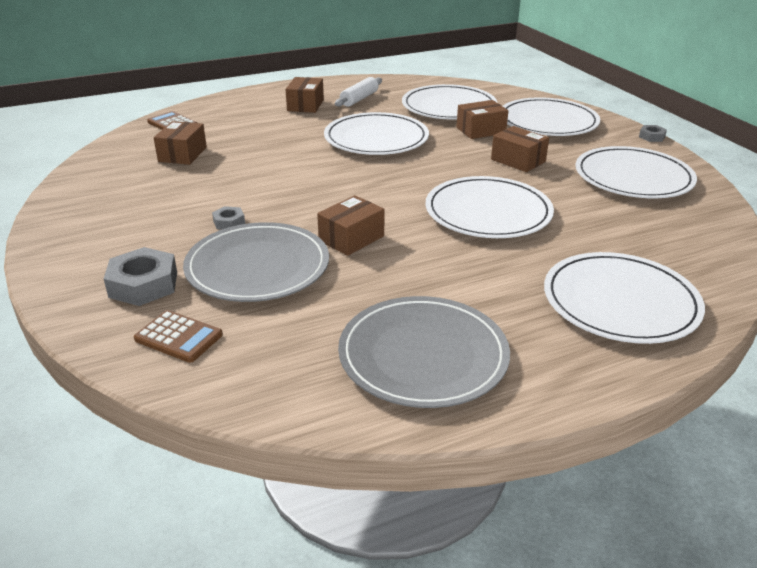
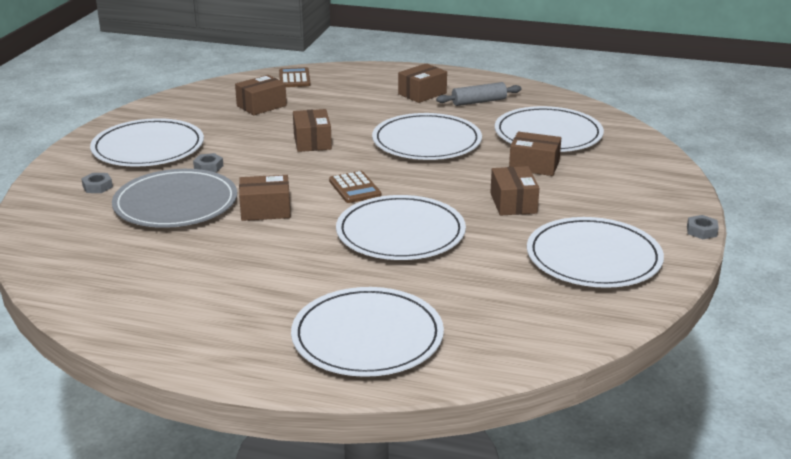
camera: 40 degrees right, 5 degrees down
(143, 284) = (97, 187): grey nut -> grey nut, size x0.52
(178, 337) = (66, 225): brown calculator -> brown calculator (354, 188)
(285, 168) = (312, 142): none -> brown box
(359, 99) = (479, 102): white rolling pin -> grey rolling pin
(423, 355) = (173, 301): grey plate -> none
(548, 121) = (619, 179): white plate -> white plate (148, 148)

